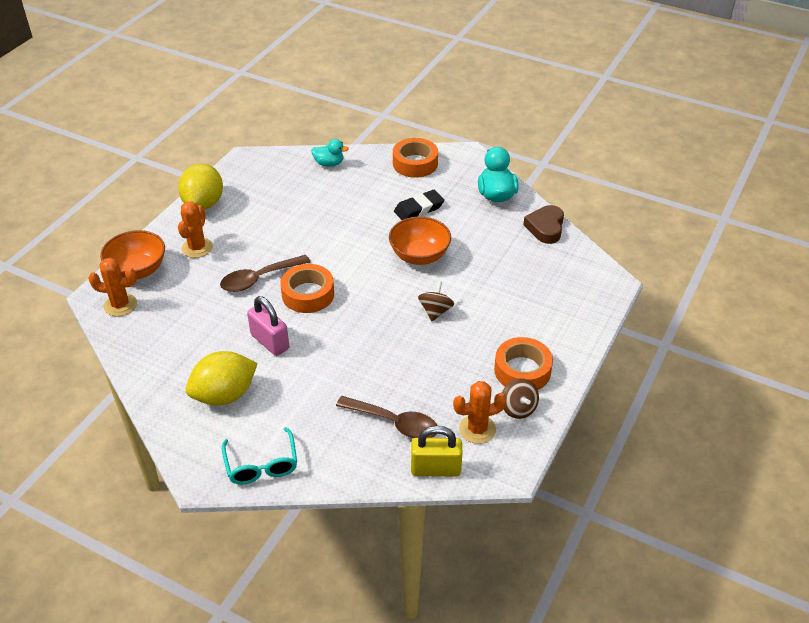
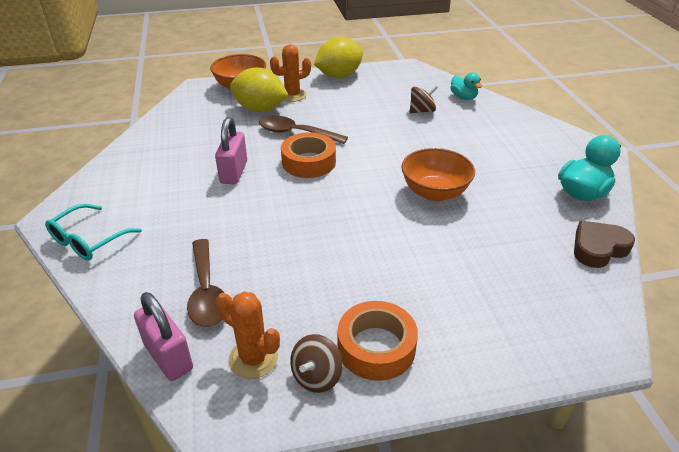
camera: 50 degrees right, 5 degrees down
(120, 305) = (200, 98): orange cactus -> none
(224, 395) = (153, 182): yellow lemon -> yellow lemon (260, 109)
(415, 163) = (537, 132): orange tape -> none
(419, 209) = (489, 162): black eraser -> none
(435, 311) = (380, 239): brown spinning top -> brown spinning top (422, 111)
(435, 469) = (168, 357): yellow padlock -> pink padlock

